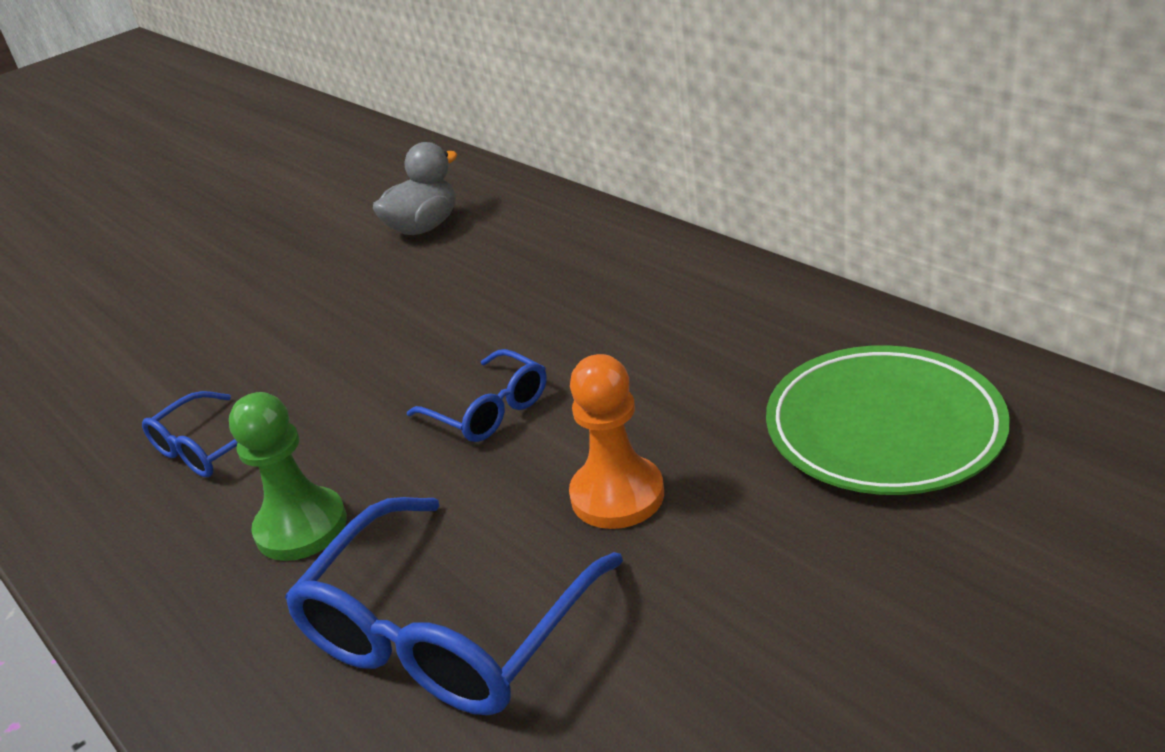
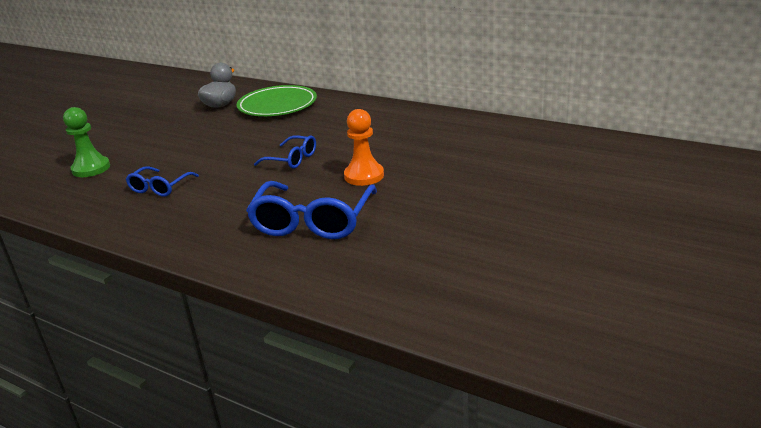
camera: 20 degrees left, 5 degrees down
(301, 527) = (225, 204): green pawn -> green pawn (91, 168)
(884, 428) = (463, 144): green plate -> green plate (277, 105)

